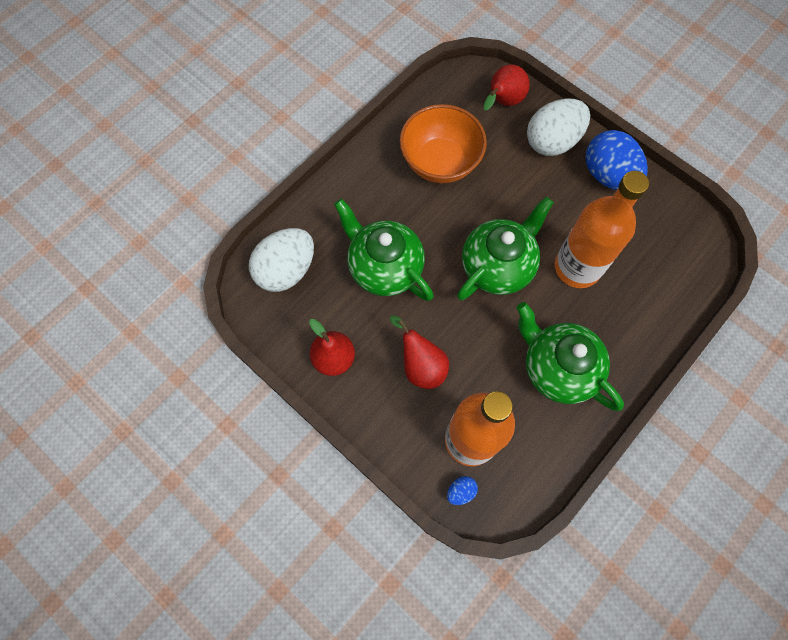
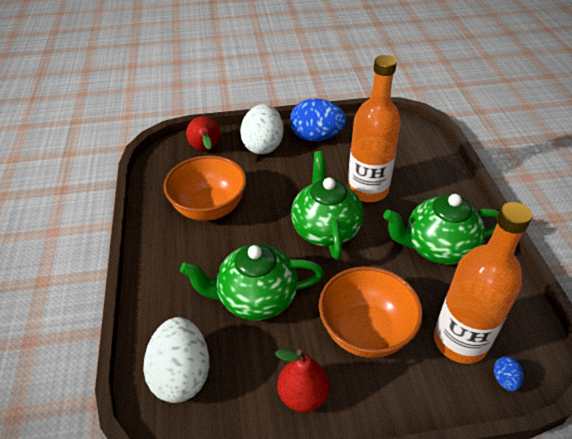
camera: 50 degrees left, 25 degrees down
(421, 365) = (365, 331): red pear -> orange bowl

